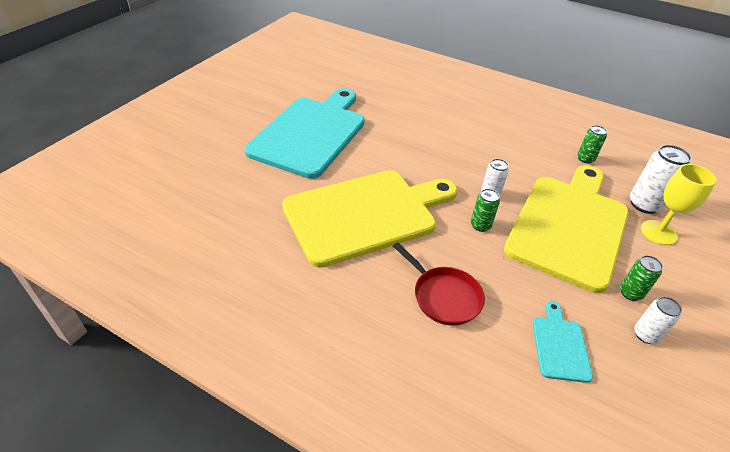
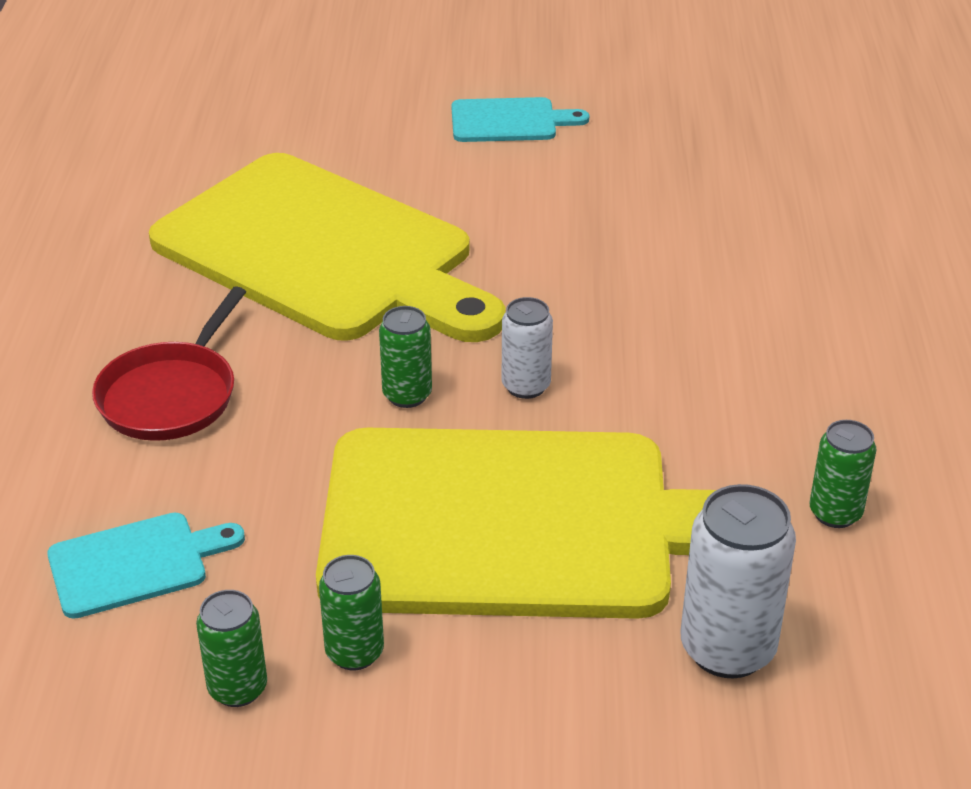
camera: 65 degrees right, 5 degrees down
(310, 133) = (509, 121): turquoise cutting board -> turquoise cutting board, size x0.41
(645, 335) = (237, 688): white can -> green can
(658, 232) = (625, 686): yellow goblet -> none

